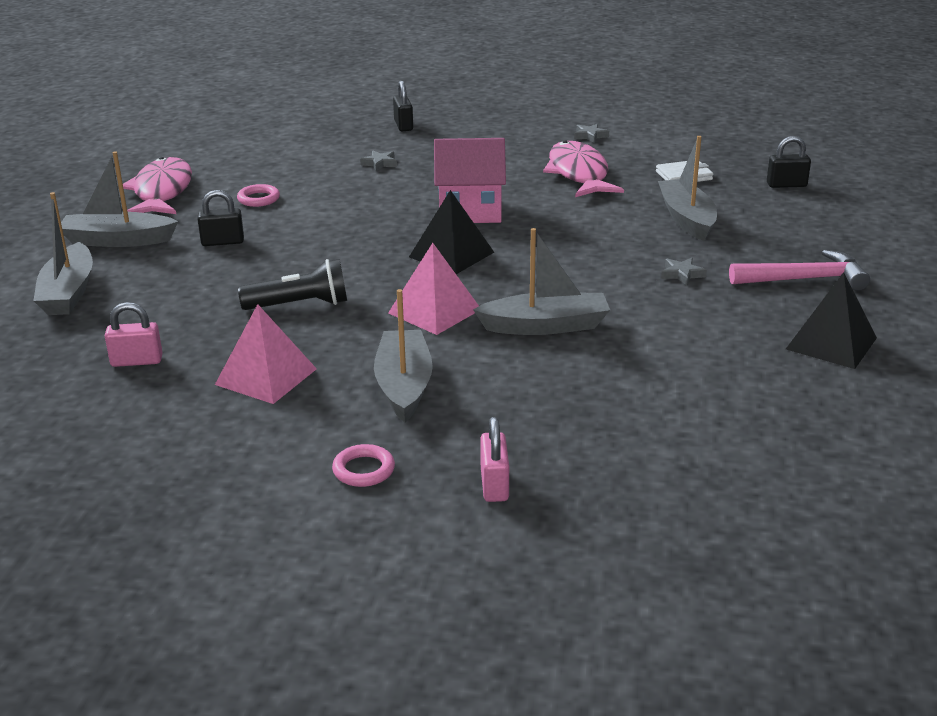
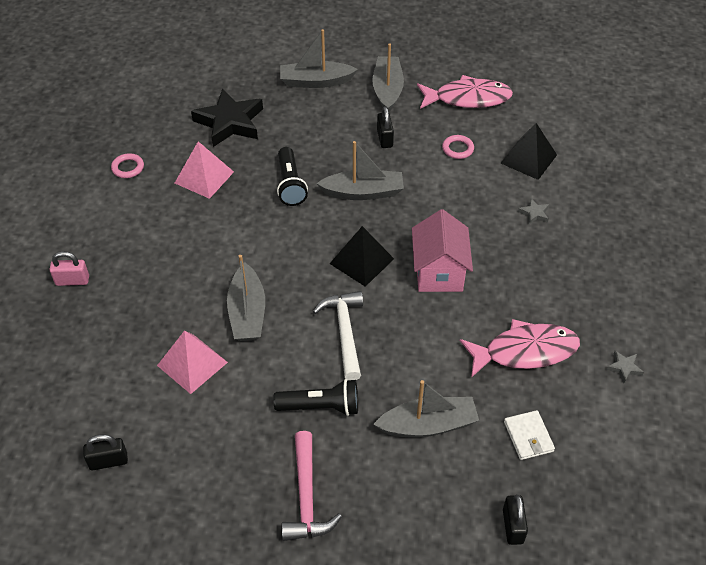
camera: 90 degrees right, 20 degrees up
(137, 361) = (230, 122): pink padlock -> black star
(363, 470) = (100, 225): pink ring -> pink ring (128, 168)
(403, 126) = (626, 226): black padlock -> black padlock (108, 461)
(404, 385) = (183, 239): grey boat -> grey boat (363, 192)
(434, 311) = (275, 252): pink pyramid -> pink pyramid (192, 363)
(568, 263) = (344, 332): none -> white hammer
(682, 274) = (321, 406): grey star -> black flashlight
(831, 343) = (199, 492): black pyramid -> black pyramid (528, 159)

